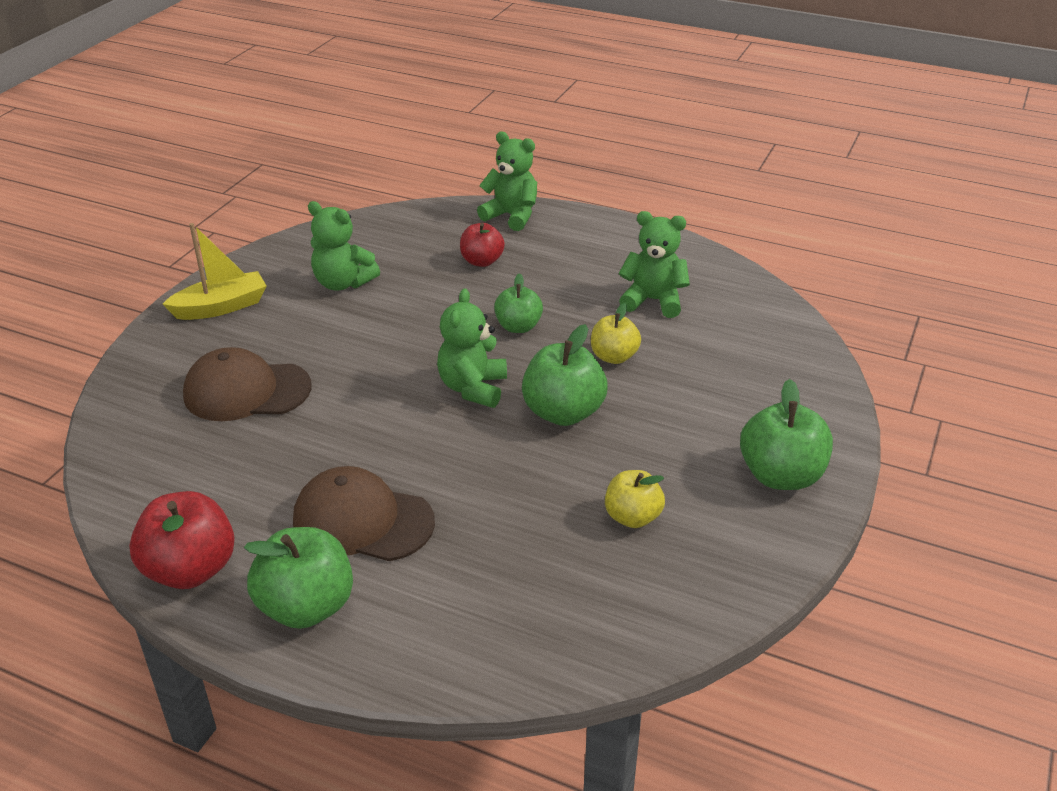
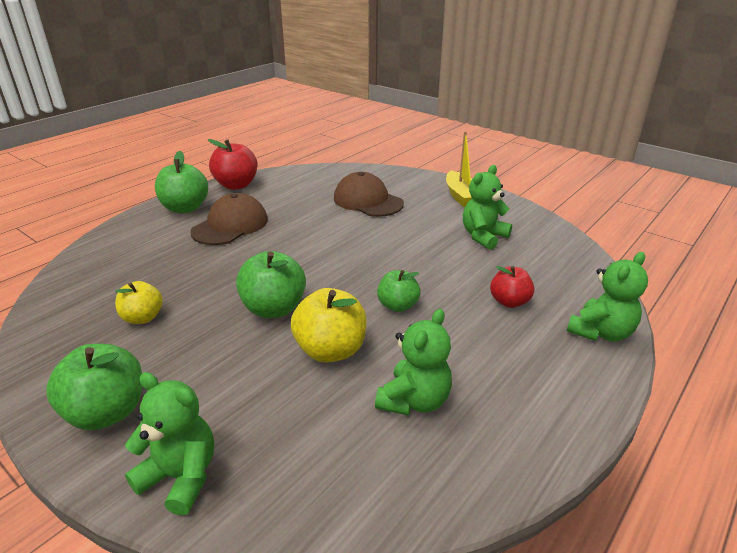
camera: 105 degrees right, 5 degrees down
(246, 391) = (368, 201): brown cap -> brown cap turned 60 degrees counterclockwise
(473, 388) = (327, 274): green teddy bear -> green teddy bear (181, 477)
(614, 357) = (330, 350): yellow apple -> yellow apple, size x1.57

